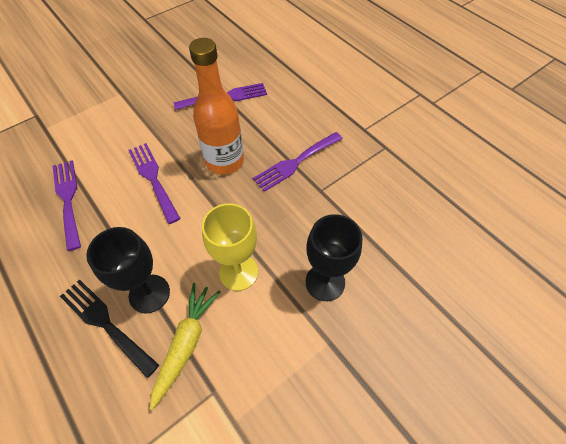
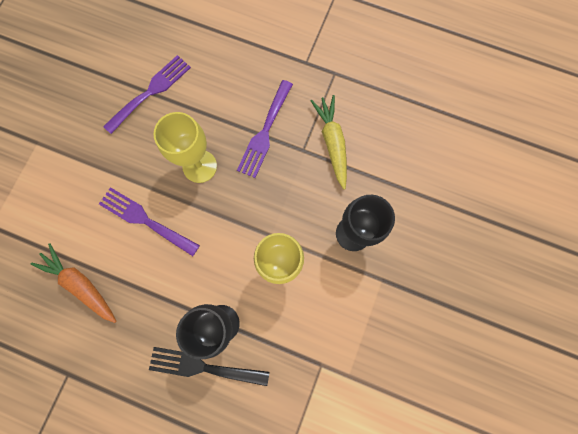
camera: 30 degrees left, 20 degrees up
(68, 199) = (81, 284): purple fork -> orange carrot
(186, 343) = (278, 344): yellow carrot -> yellow carrot (332, 143)
(225, 161) = (199, 166): orange bottle -> yellow goblet

